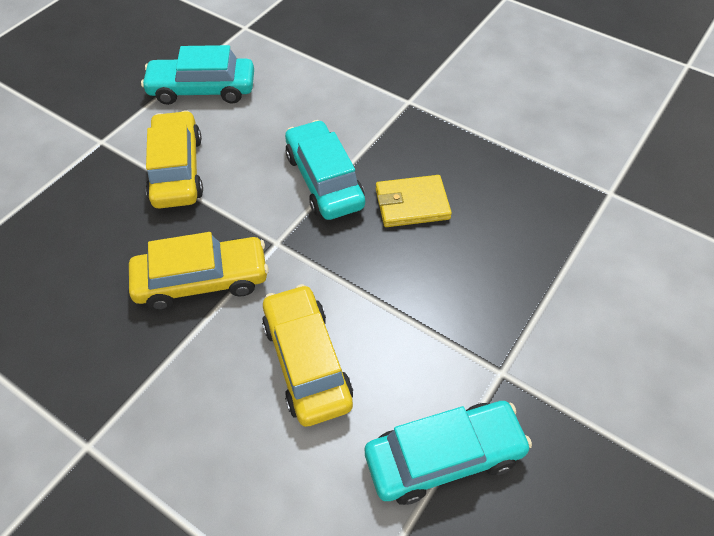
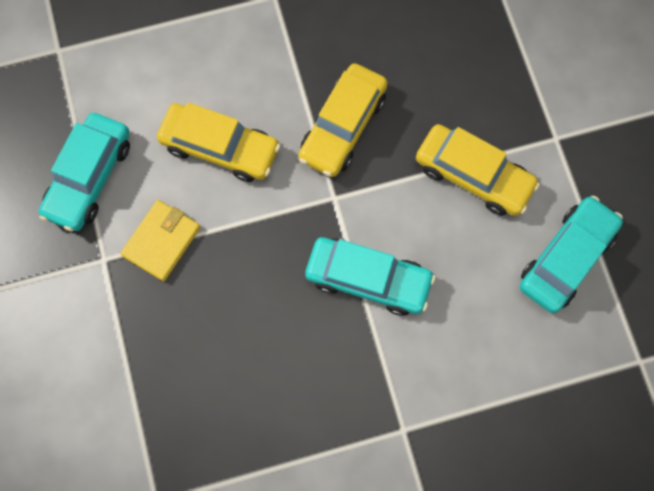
camera: 130 degrees right, 20 degrees up
(412, 204) = (285, 326): yellow wallet -> yellow wallet (162, 241)

